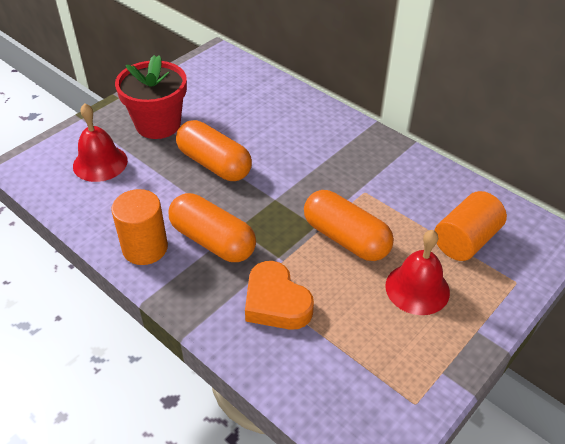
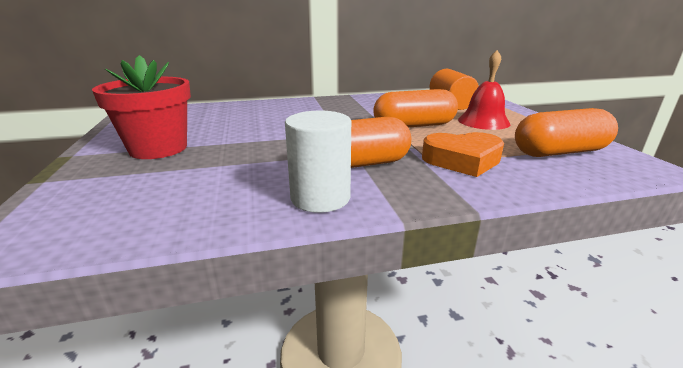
camera: 55 degrees left, 20 degrees down
(100, 163) = (141, 188): red bell -> none
(145, 248) = (320, 198): orange cylinder -> white cylinder
(214, 164) = (260, 141): orange capsule -> orange capsule (559, 152)

